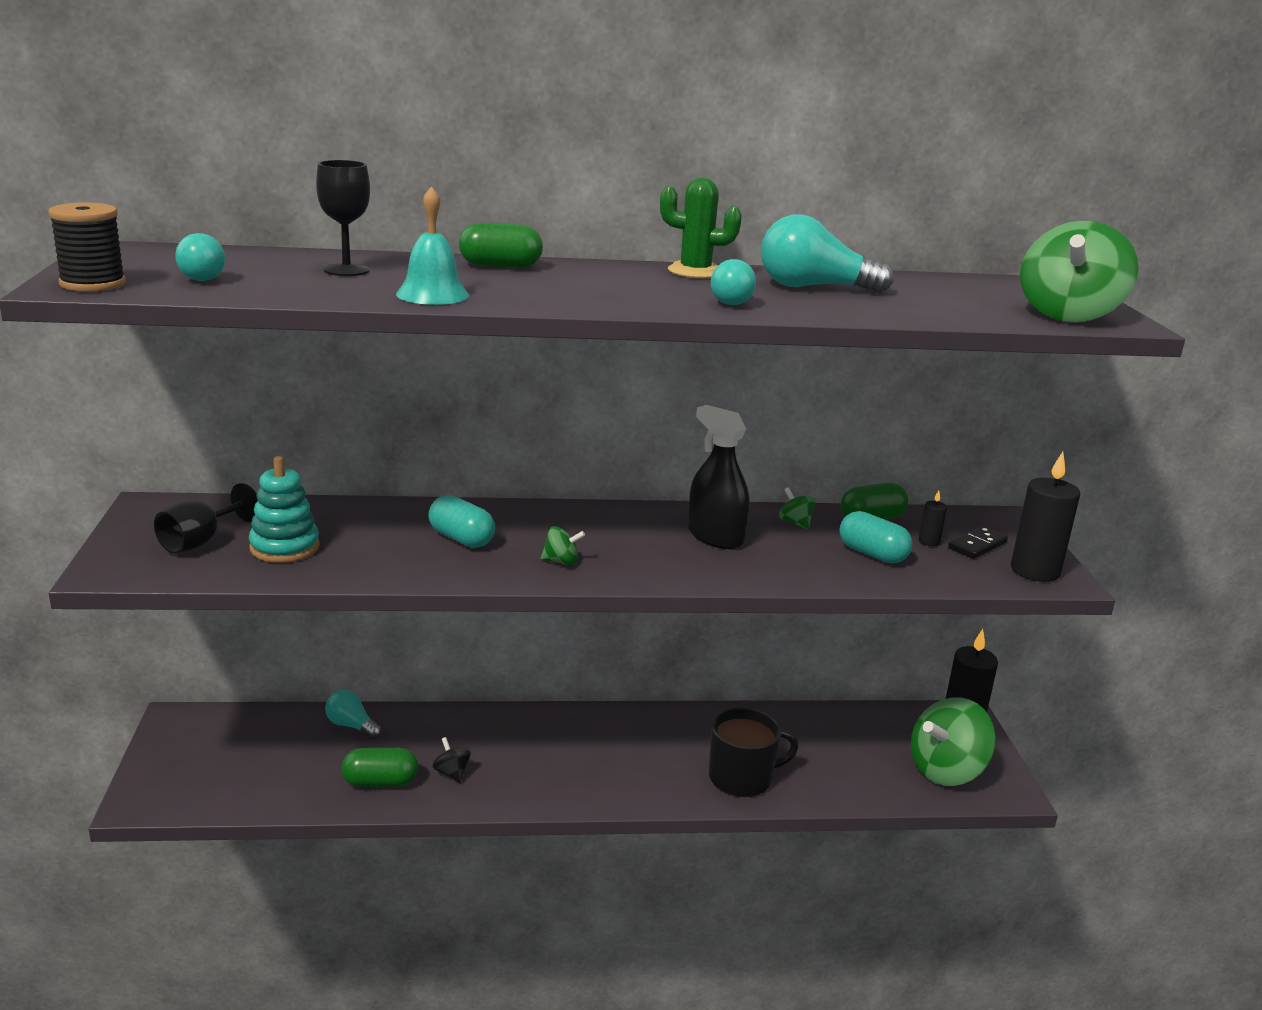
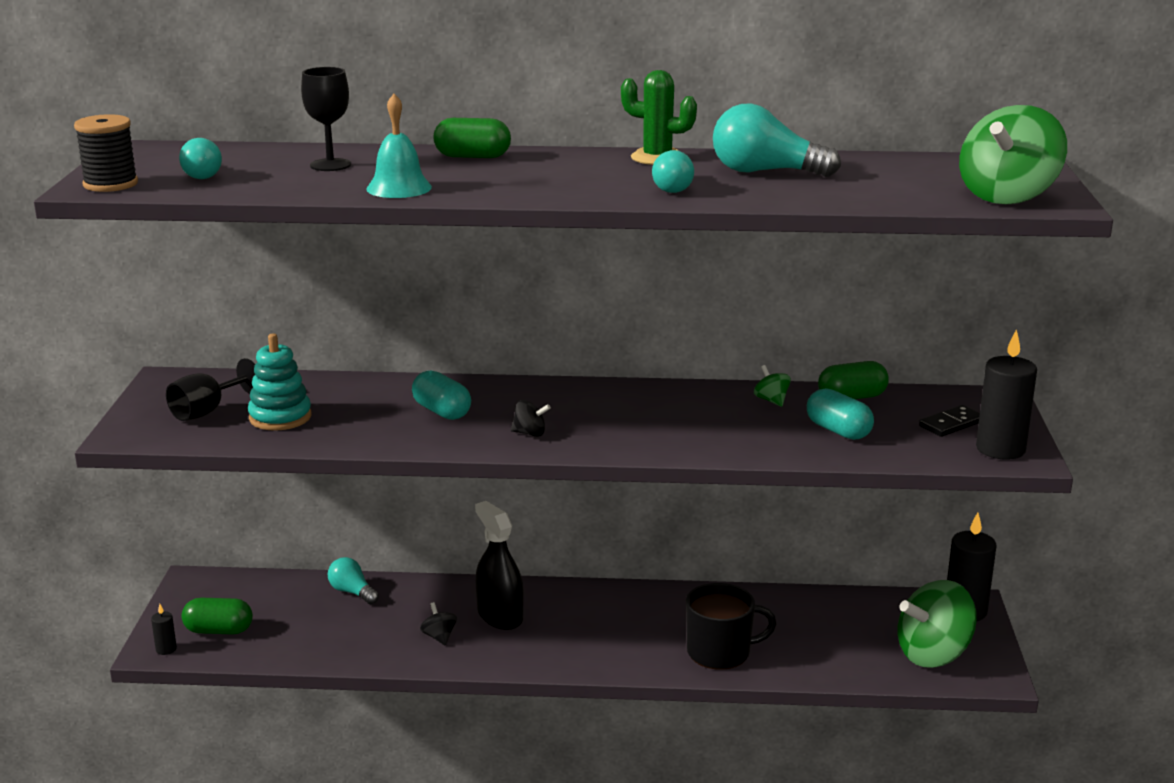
camera: 10 degrees right, 0 degrees up
(380, 782) = (371, 642): green capsule -> green capsule (219, 630)
(561, 561) = (530, 433): green spinning top -> black spinning top
(715, 537) = (686, 412): black spray bottle -> black spray bottle (500, 616)
(929, 541) = (902, 420): black candle -> black candle (166, 649)

